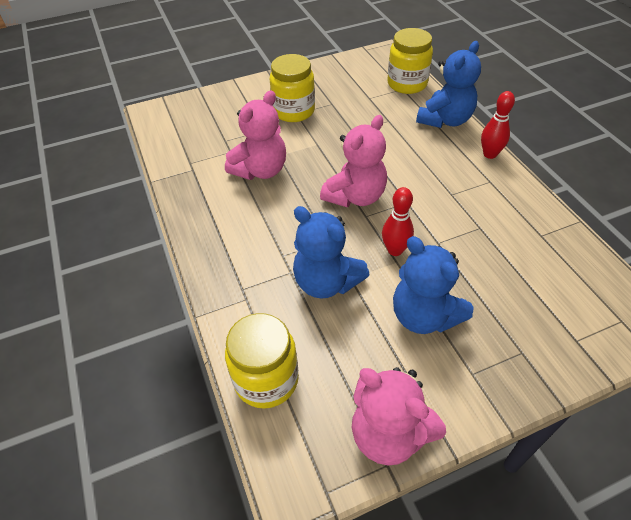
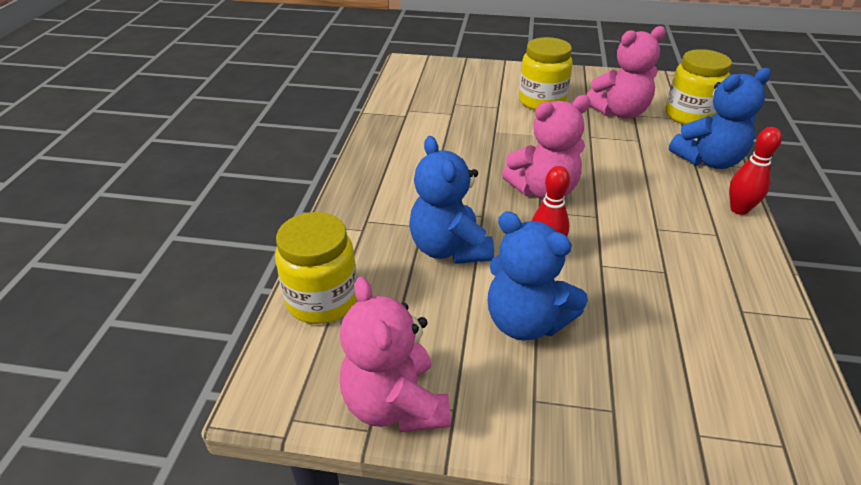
camera: 30 degrees right, 10 degrees down
(260, 170) = (467, 137): pink teddy bear -> pink teddy bear (619, 112)
(424, 316) = (526, 322): blue teddy bear -> blue teddy bear turned 45 degrees counterclockwise

